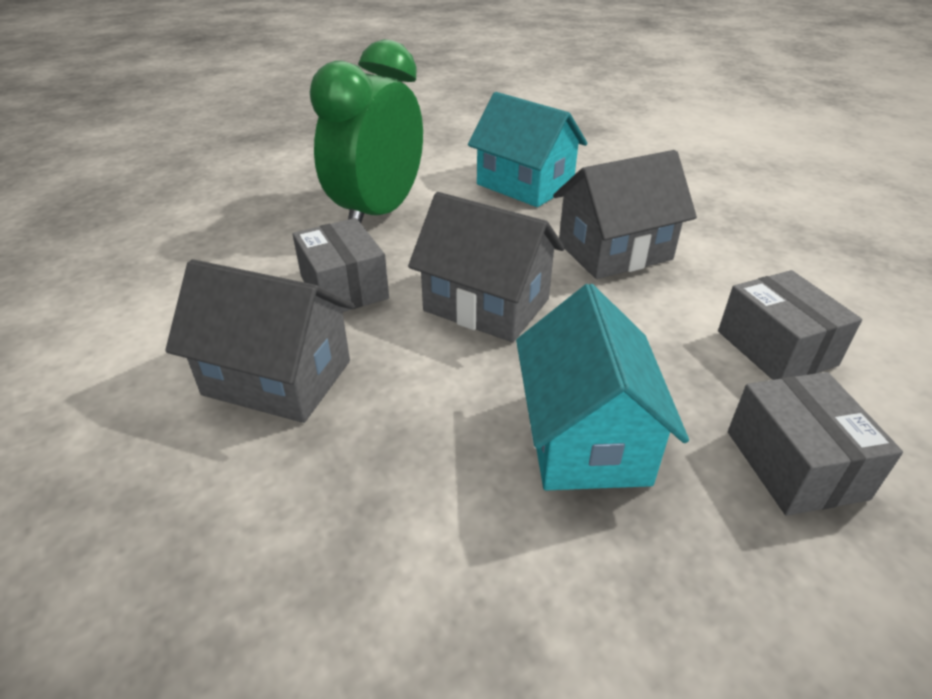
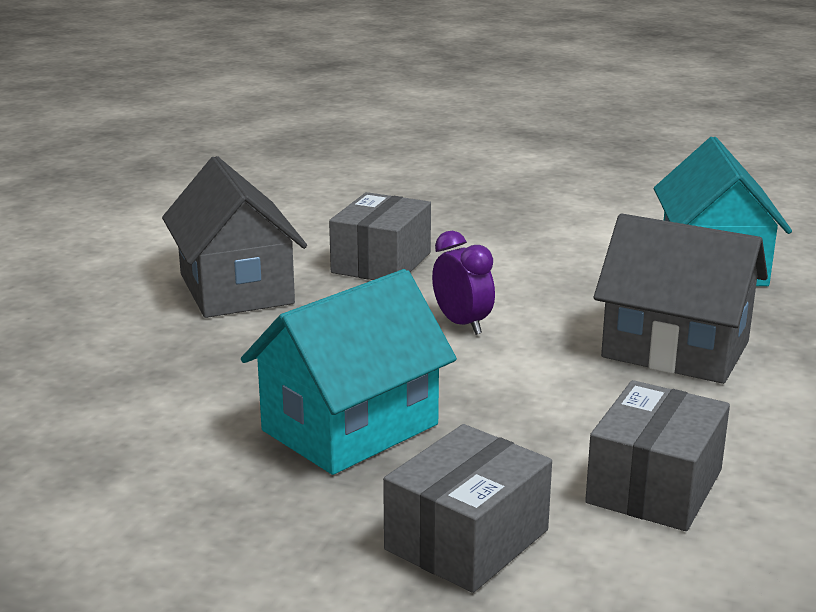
camera: 50 degrees right, 15 degrees down
(378, 214) = (515, 229): green clock -> none
(486, 305) = (462, 324): grey house -> purple clock

